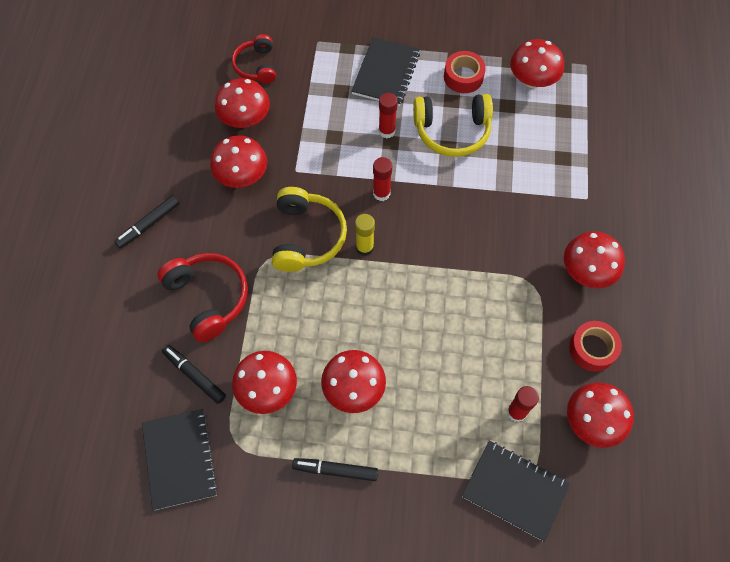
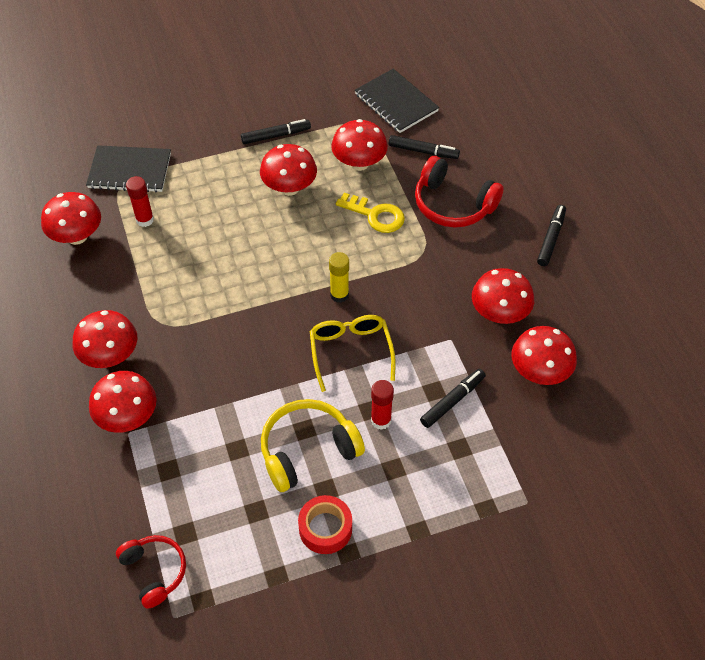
camera: 155 degrees right, 10 degrees down
(256, 66) = (574, 438): red headphones -> red headphones (155, 571)
(287, 317) = (375, 215): none -> yellow key
(307, 237) = (399, 284): yellow headphones -> none
(325, 124) = (452, 401): none -> black marker
(381, 193) = (350, 351): red glue stick -> yellow glasses
(386, 73) = (421, 493): black notebook -> none
(532, 80) = (237, 561): red mushroom -> red mushroom (128, 417)
(592, 349) = (89, 290): red tape -> none

